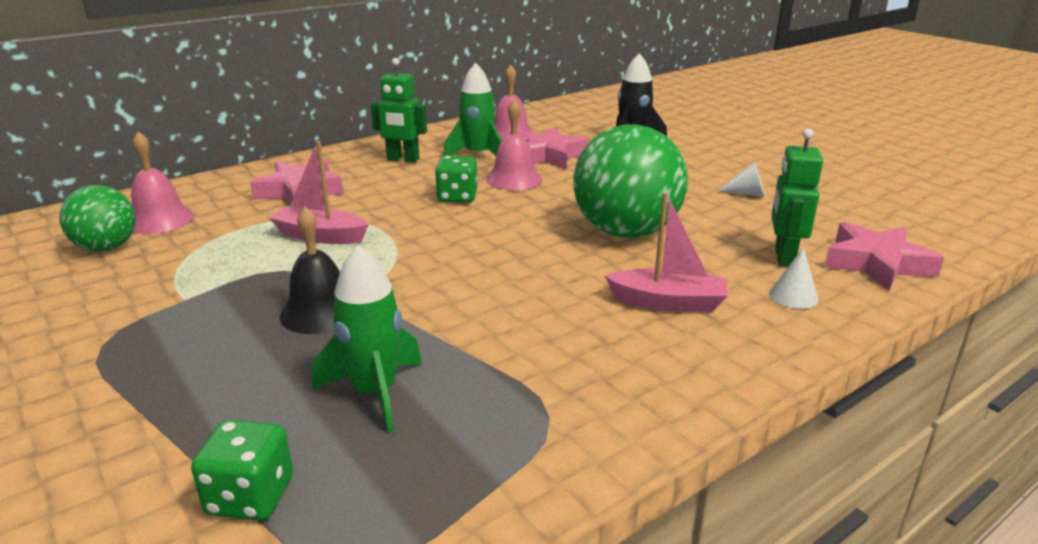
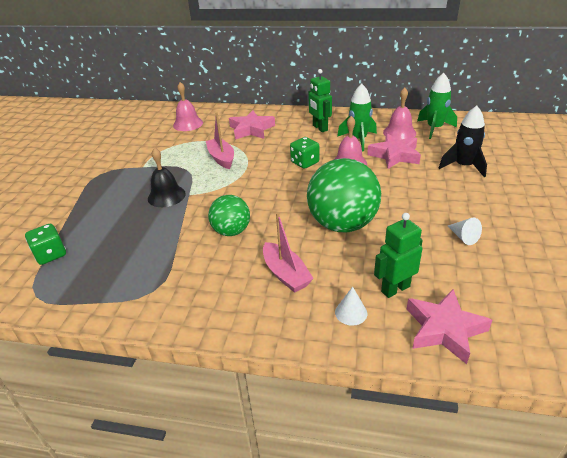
camera: 50 degrees right, 10 degrees up
(106, 248) = (156, 130): green ball -> green ball (231, 231)
(375, 393) = (127, 241): green rocket -> green rocket (434, 128)

